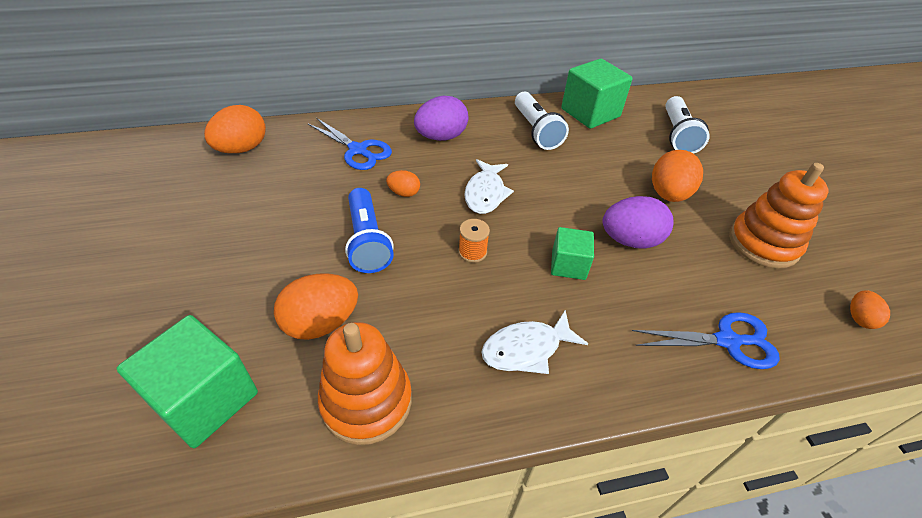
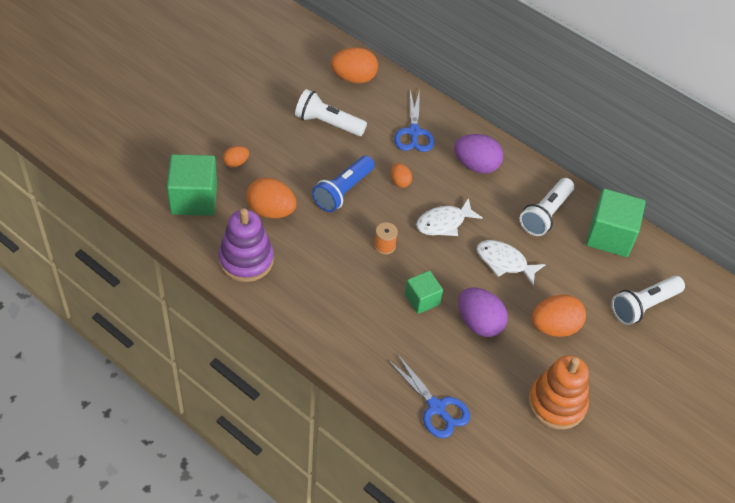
camera: 50 degrees right, 5 degrees up
(267, 199) = (327, 123): none -> white flashlight
(366, 401) = (246, 260): orange stacking toy -> purple stacking toy
(526, 349) = (338, 310): white fish -> white fish (504, 262)
(859, 318) = (530, 479): orange egg -> orange egg (236, 163)

